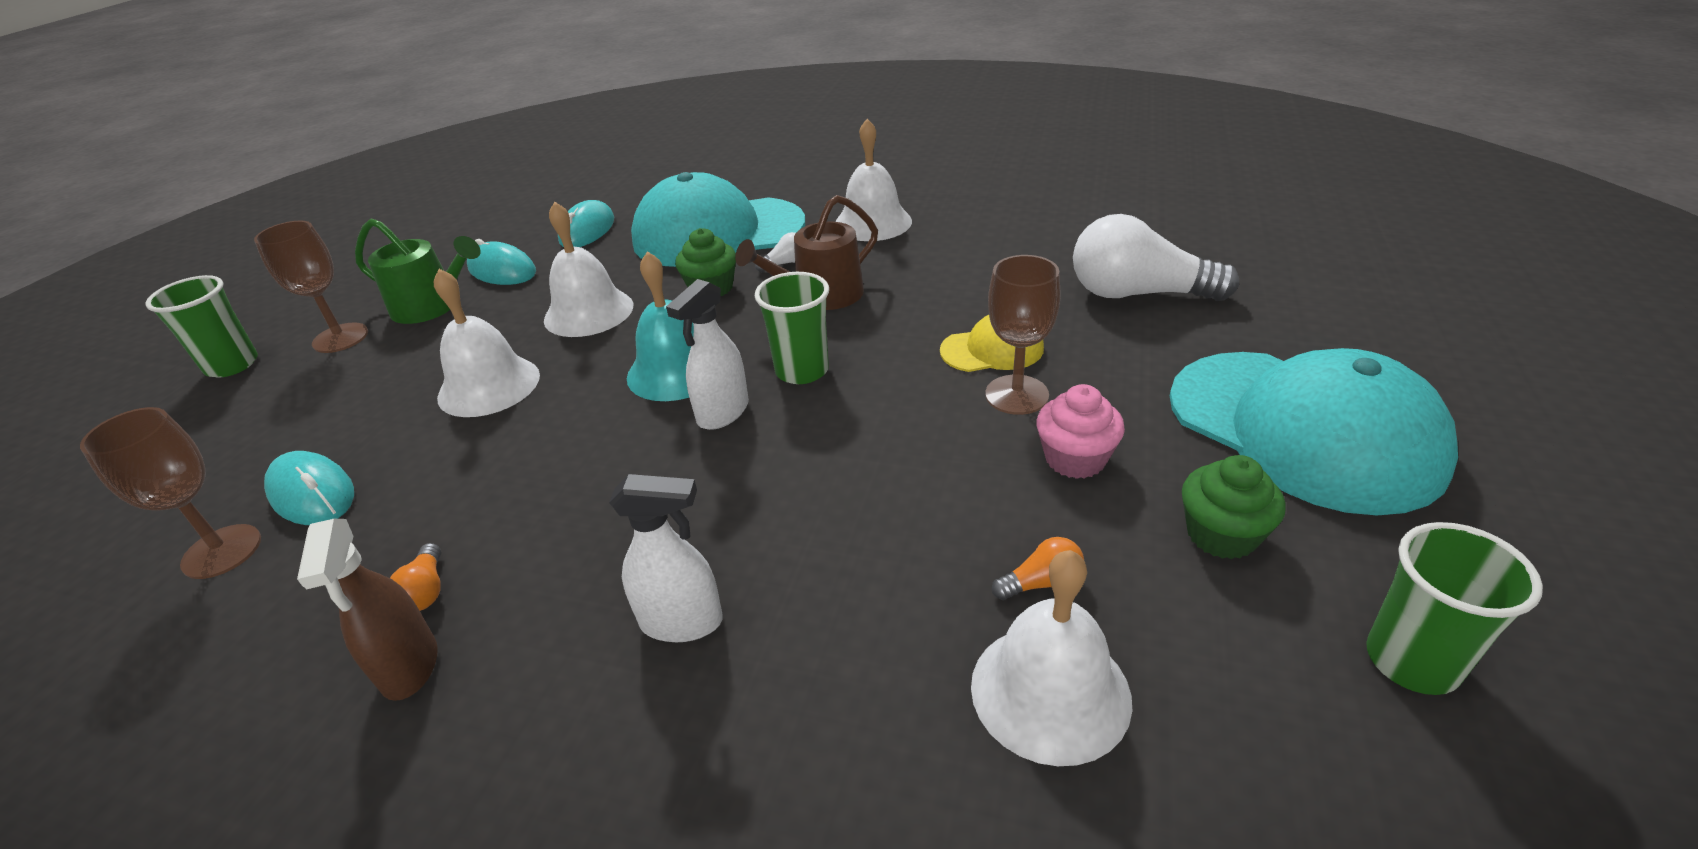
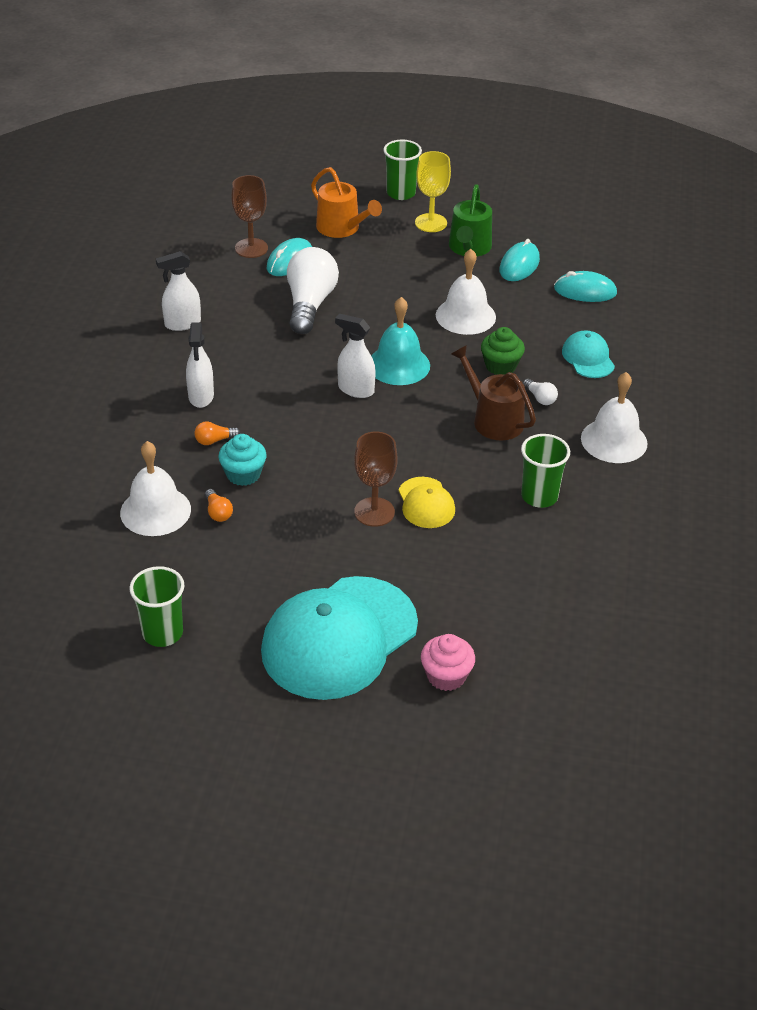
camera: 80 degrees right, 5 degrees up
(268, 429) = (341, 228): none -> orange watering can
(340, 338) = (431, 223): brown goblet -> yellow goblet
(410, 666) = (182, 324): brown spray bottle -> white spray bottle
(426, 591) = (224, 316): orange light bulb -> orange light bulb (214, 440)
(489, 386) = (381, 294): white bell -> none
(718, 232) = (588, 358): turquoise cap -> turquoise cap, size x0.46
(802, 370) = (399, 417): green cup -> green cup (539, 496)
(930, 548) = (243, 474): none -> turquoise cupcake
(1075, 459) = (312, 533): pink cupcake -> pink cupcake (446, 676)
(1138, 294) = (505, 584): white light bulb -> white light bulb (310, 304)
(1221, 534) = (248, 583): green cupcake -> none

